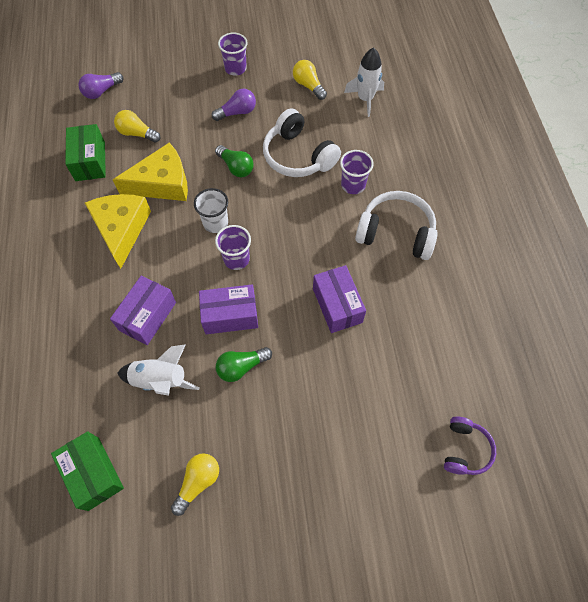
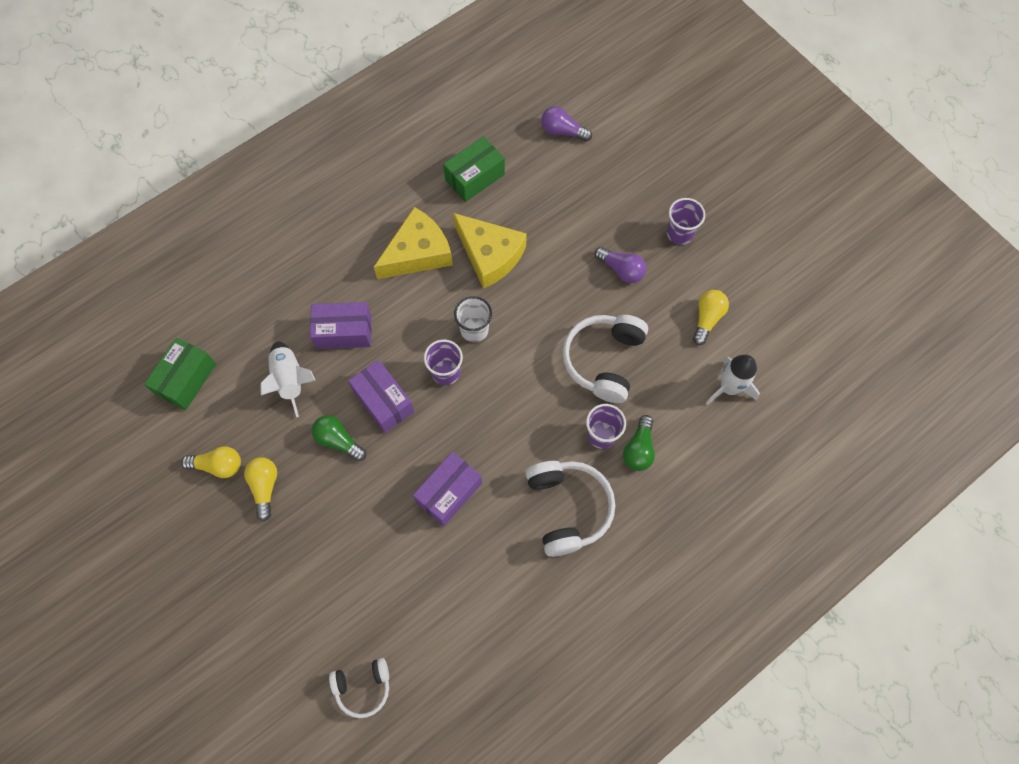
camera: 60 degrees right, 5 degrees up
(137, 133) = (533, 196): yellow light bulb -> yellow light bulb (265, 487)
(236, 167) = (551, 309): green light bulb -> green light bulb (638, 449)
(465, 449) = (363, 687): purple headphones -> white headphones

